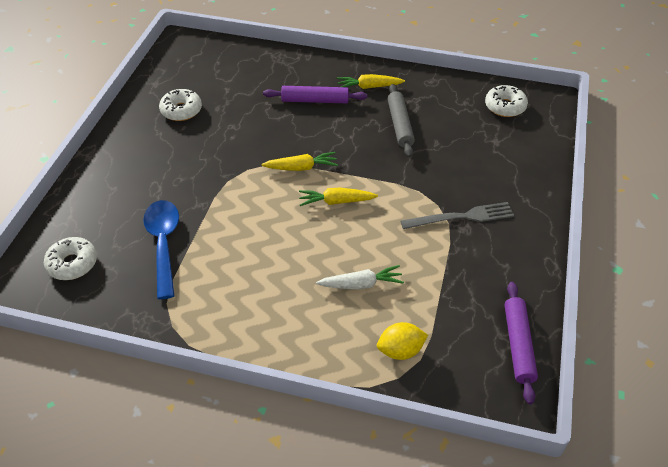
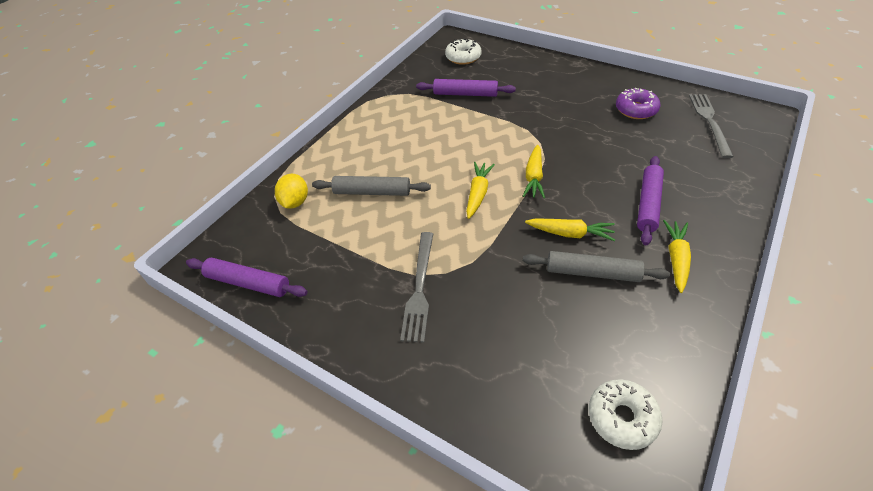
camera: 110 degrees right, 0 degrees up
(163, 244) = (465, 94): blue spoon -> purple rolling pin
(181, 110) = (636, 110): white donut -> purple donut
(195, 68) = (709, 122): none -> grey fork
(361, 284) = (372, 192): white carrot -> grey rolling pin
(364, 139) = (570, 233): none -> yellow carrot

